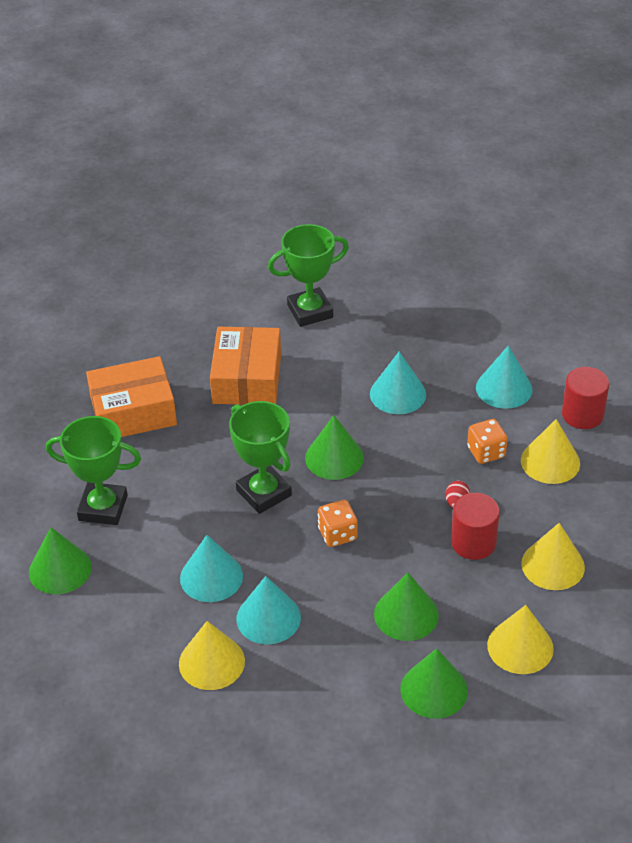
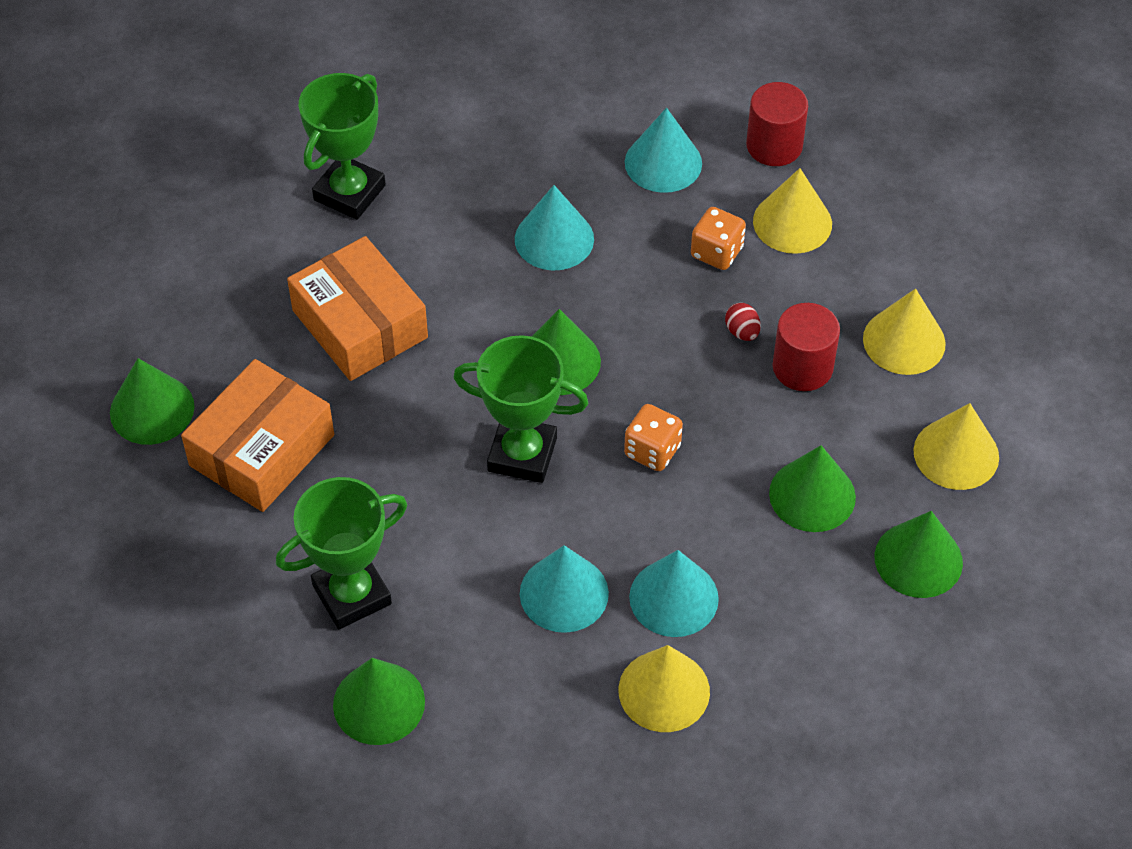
camera: 40 degrees left, 10 degrees up
(101, 361) = (152, 409): none -> green cone

